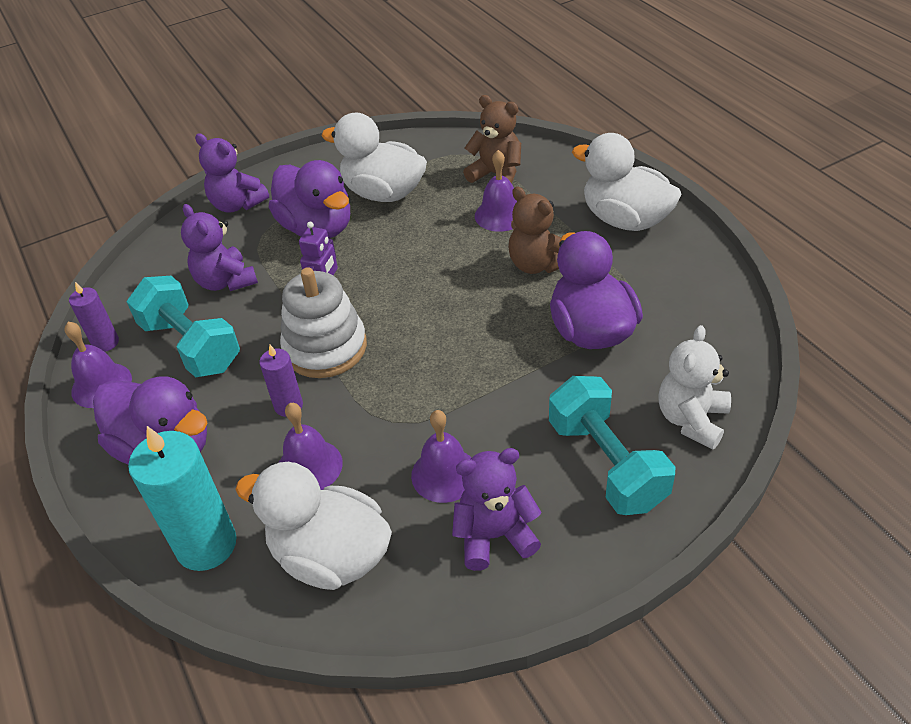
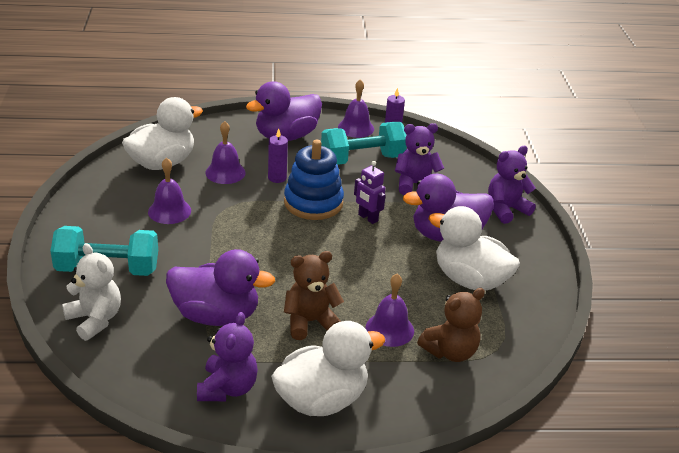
camera: 110 degrees right, 10 degrees down
(206, 545) = (210, 134): turquoise candle -> none
(325, 348) = (313, 203): white stacking toy -> blue stacking toy
(383, 193) = (469, 280): white duck -> white duck turned 105 degrees counterclockwise
(494, 536) = (113, 212): purple teddy bear -> purple teddy bear (227, 388)

